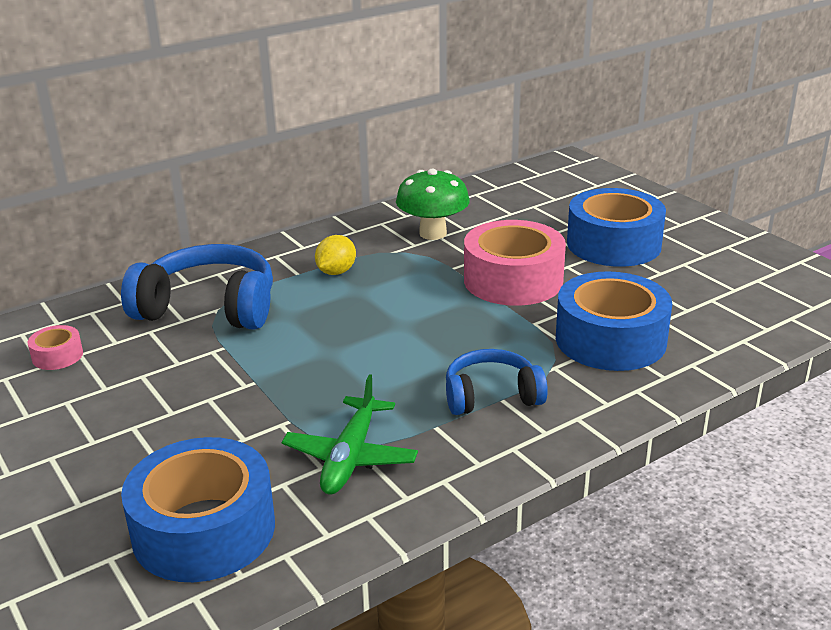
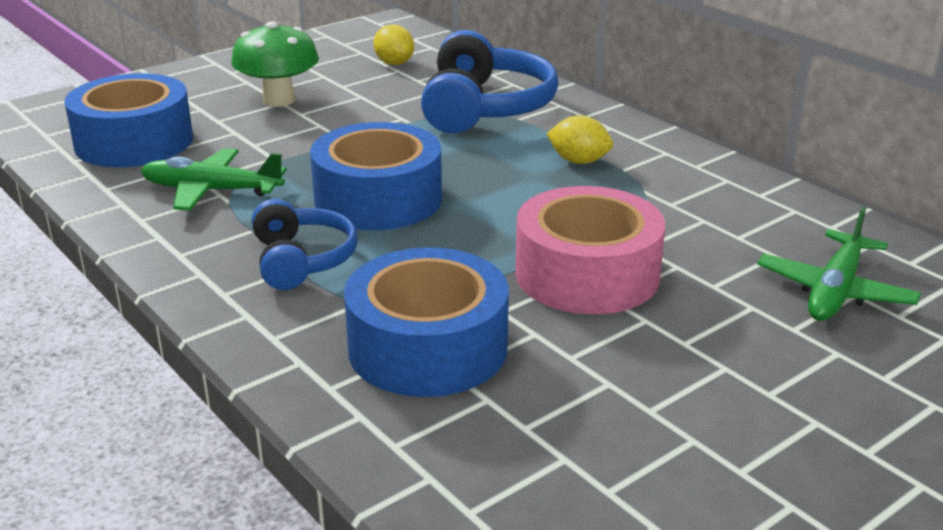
camera: 85 degrees right, 0 degrees up
(57, 356) = (394, 63): pink tape -> yellow lemon
(433, 233) = (710, 215): green mushroom -> green mushroom (279, 100)
(530, 210) = (835, 290): none -> green plane
(613, 244) = (741, 367): blue tape -> blue tape (378, 199)

